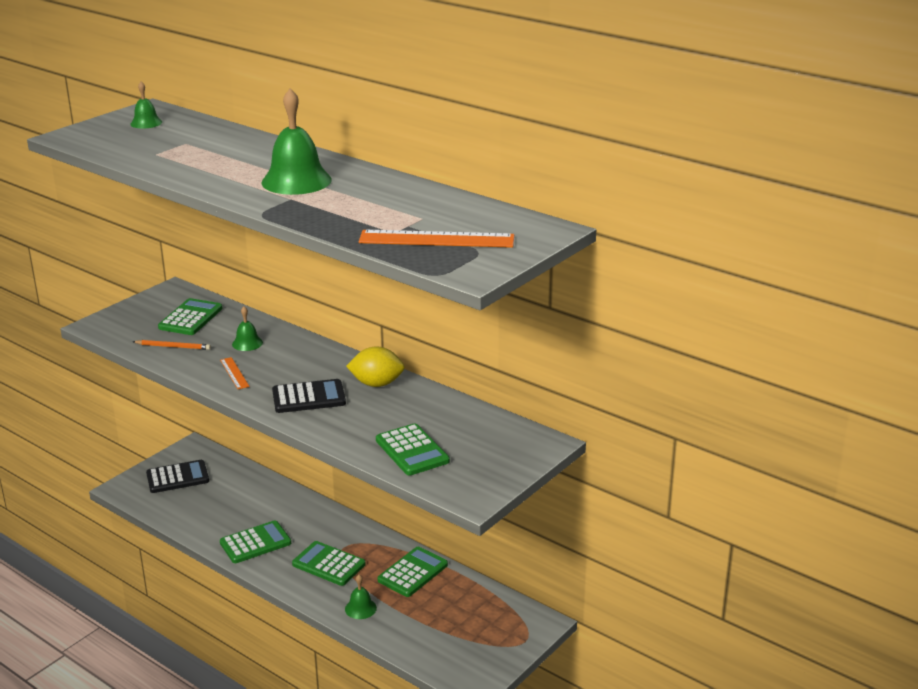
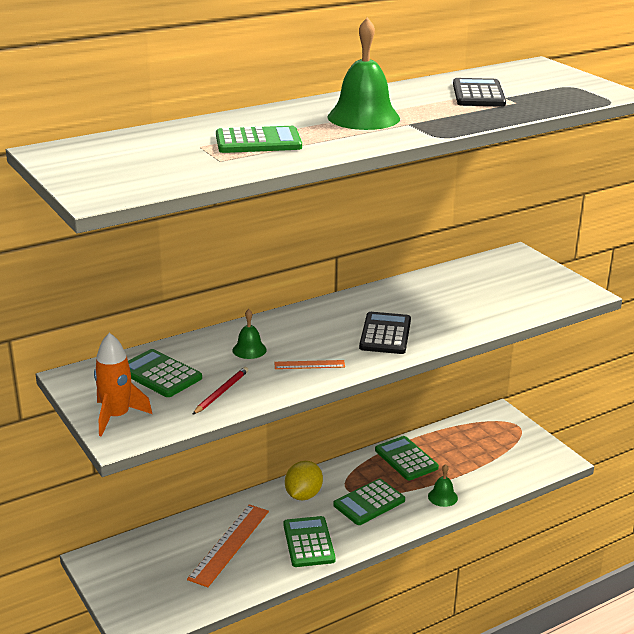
camera: 70 degrees left, 0 degrees up
(123, 317) = (117, 417): none -> orange rocket
(146, 123) = (102, 157): green bell -> none
(173, 347) = (221, 392): orange pencil -> red pencil
(177, 477) = (148, 580): black calculator -> black calculator (478, 94)
(376, 384) = (380, 300): yellow lemon -> yellow lemon (303, 495)
(412, 451) = (504, 304): green calculator -> green calculator (258, 142)
(436, 239) = (539, 93): orange ruler -> orange ruler (229, 544)

